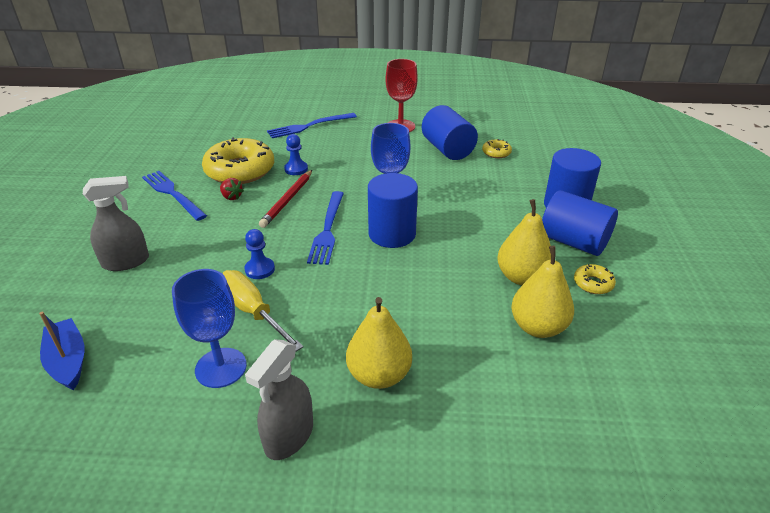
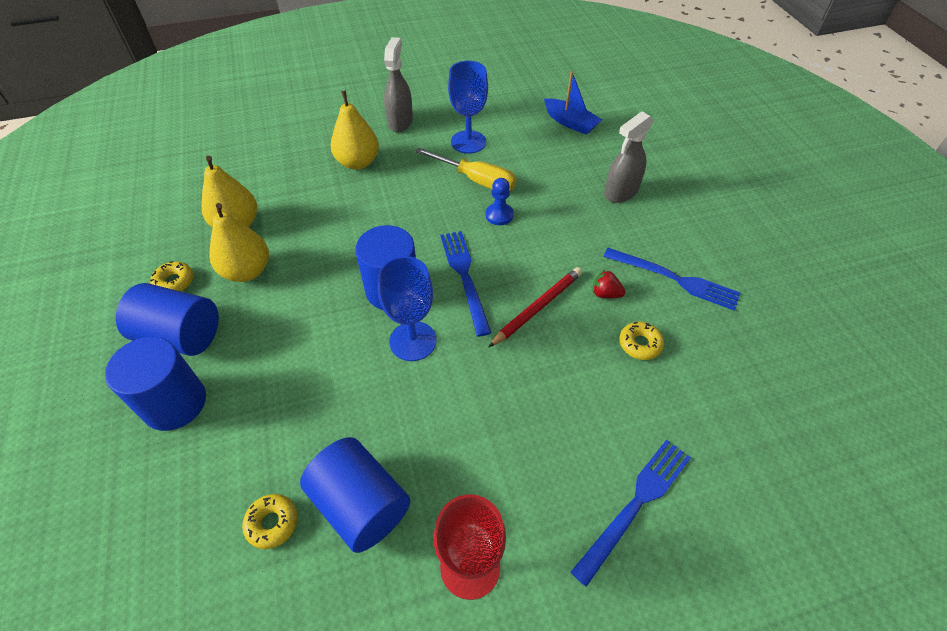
camera: 160 degrees right, 15 degrees up
(240, 170) = (640, 344): yellow donut -> yellow donut, size x0.44
(287, 200) = (537, 308): red pencil -> red pencil turned 45 degrees clockwise
(296, 169) = (570, 370): blue pawn -> none

